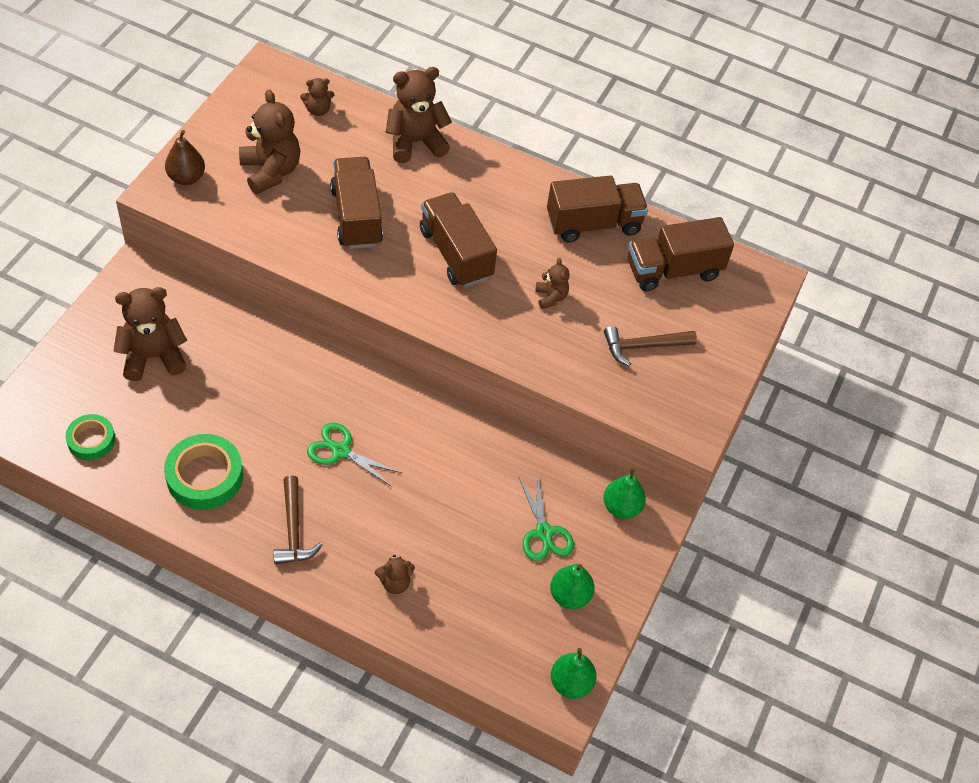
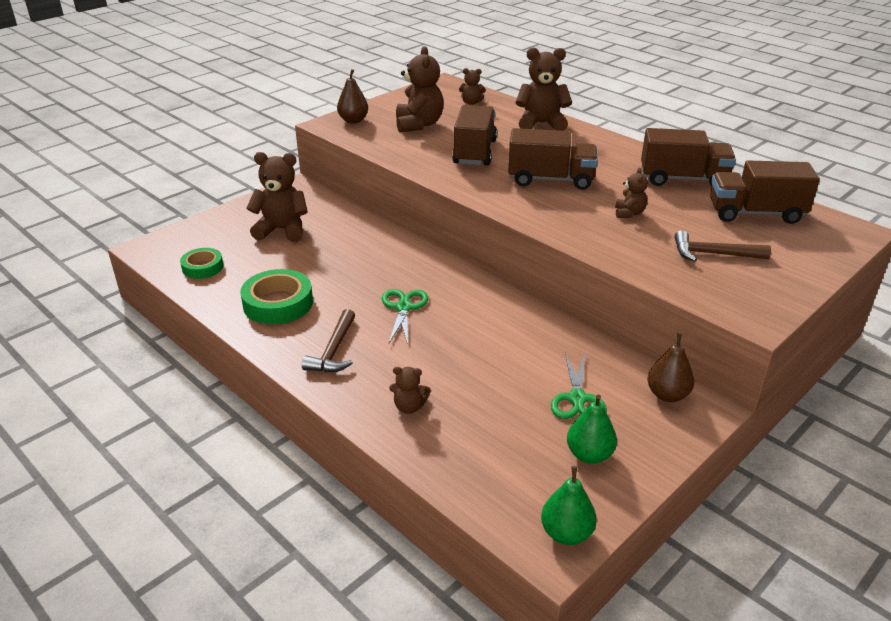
camera: 25 degrees right, 20 degrees down
(340, 451) = (403, 307): green scissors -> green scissors turned 45 degrees clockwise
(456, 253) = (550, 180): brown truck -> brown truck turned 105 degrees clockwise
(621, 507) = (667, 395): green pear -> brown pear

